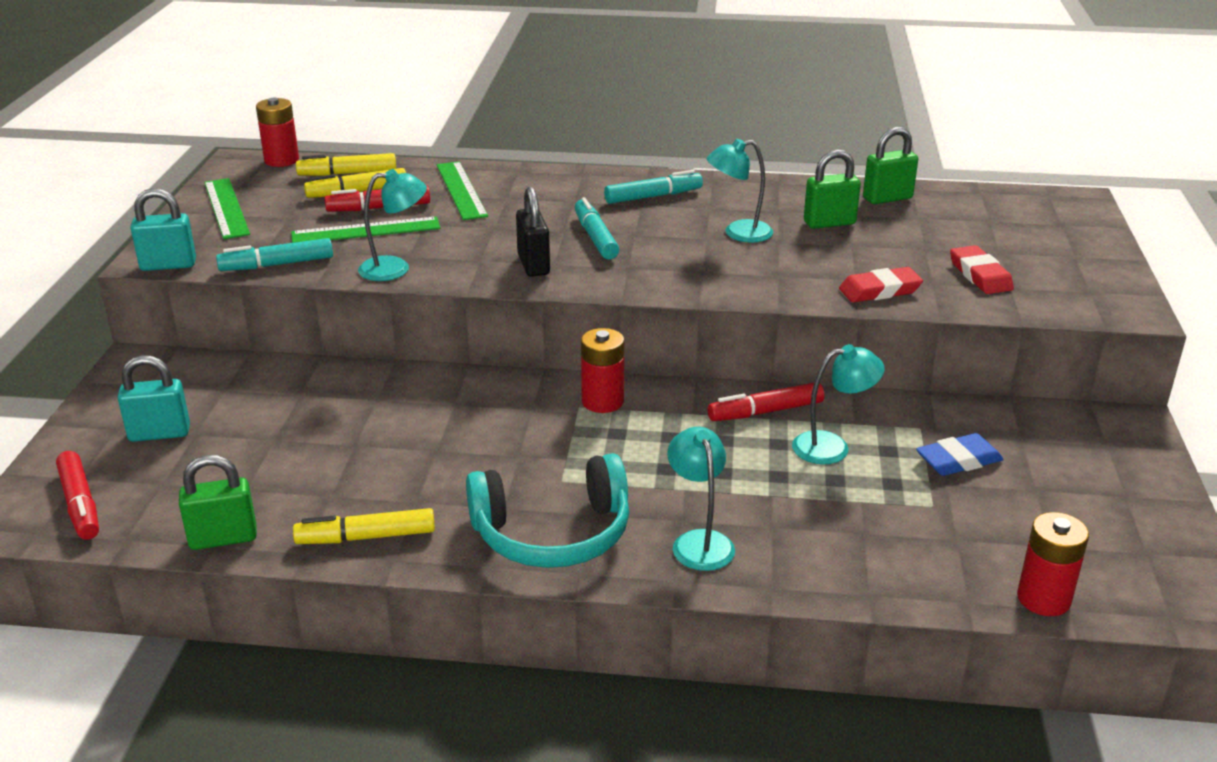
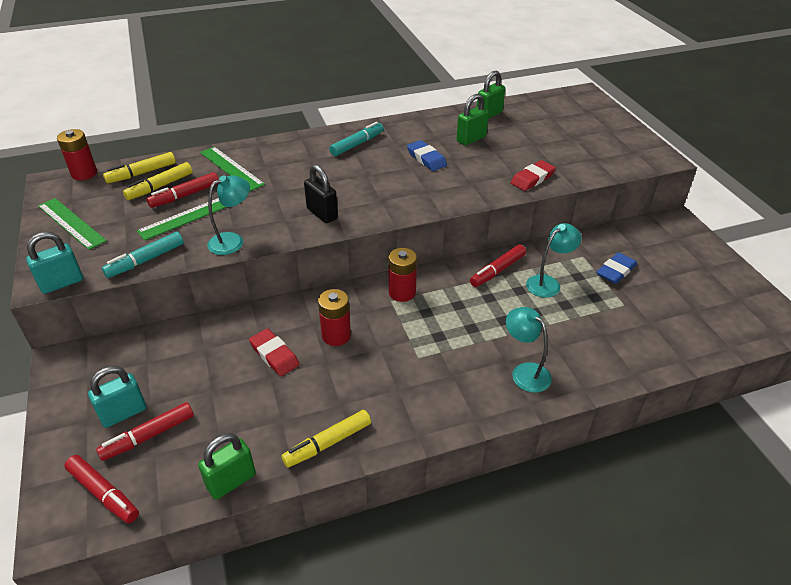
camera: 25 degrees left, 10 degrees up
(168, 464) = (148, 436): none -> red marker
(552, 533) = (439, 397): turquoise headphones -> none
(595, 237) = (345, 183): turquoise marker -> none
(738, 233) = (426, 159): turquoise lamp -> blue eraser
(980, 275) = (574, 154): red eraser -> red eraser (274, 355)
(1043, 599) = (715, 345): red battery -> red battery (336, 335)

